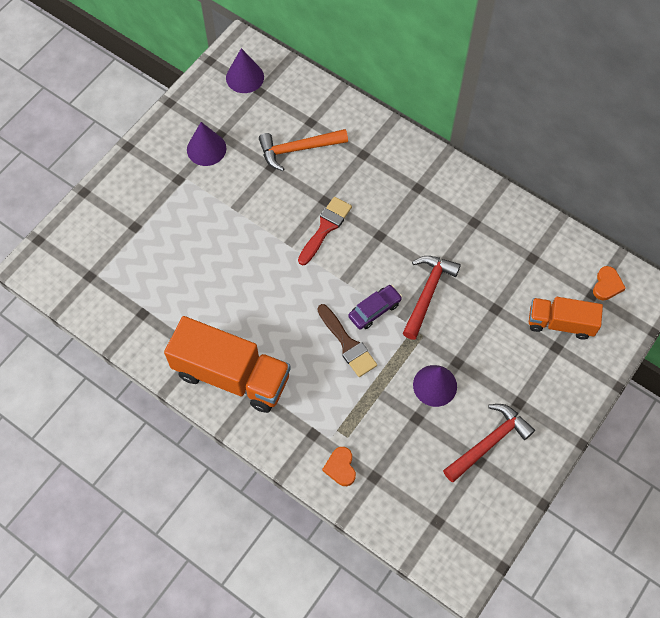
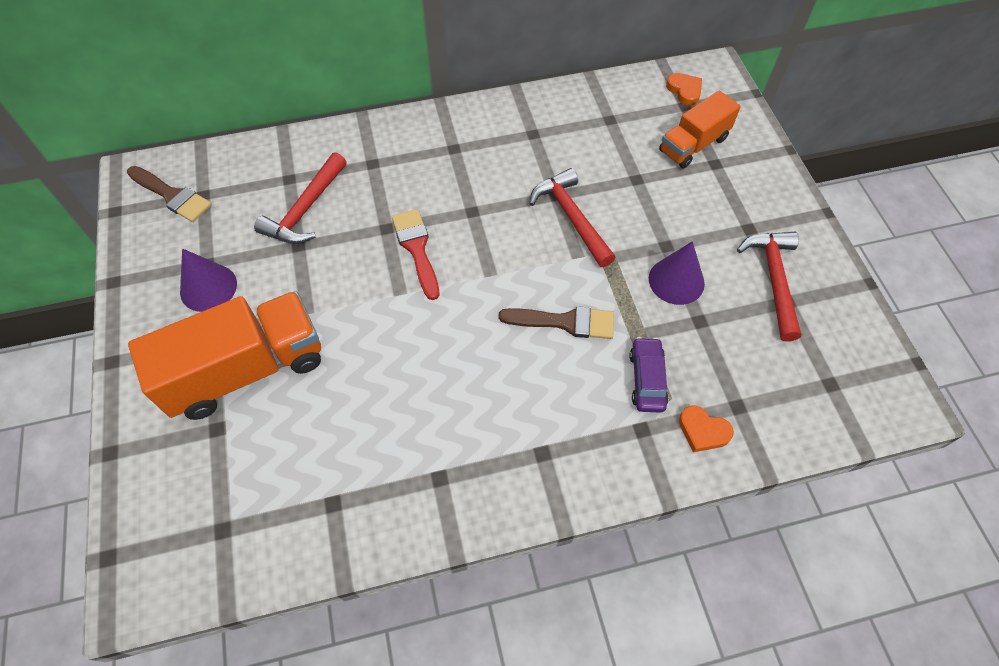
camera: 50 degrees left, 5 degrees down
(231, 375) = (501, 462): orange truck -> orange truck (246, 370)
(245, 77) = (172, 196): purple cone -> brown brush
(298, 149) = (305, 209): orange hammer -> red hammer
(374, 310) = (548, 272): purple car -> purple car (647, 379)

